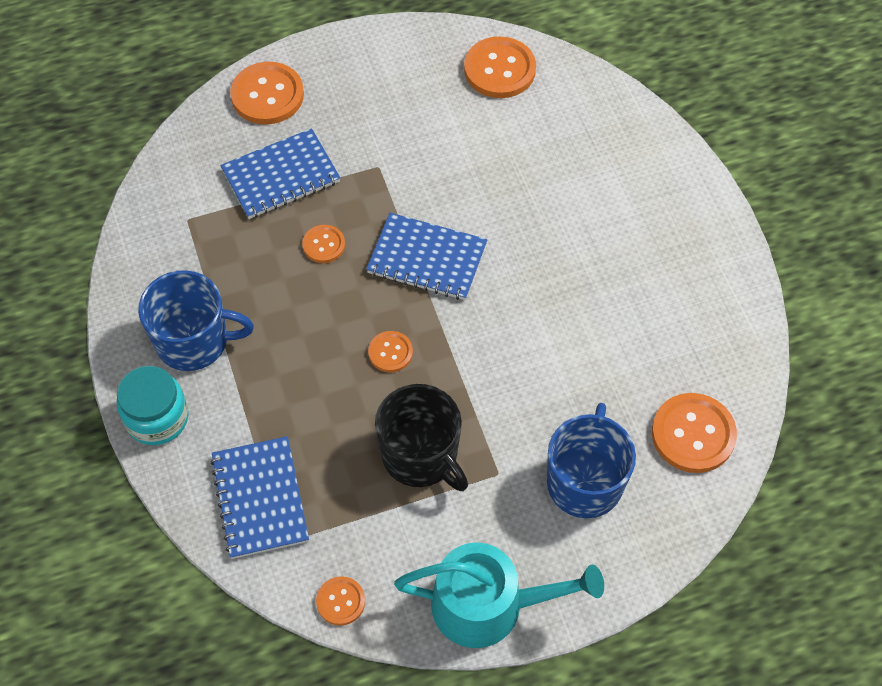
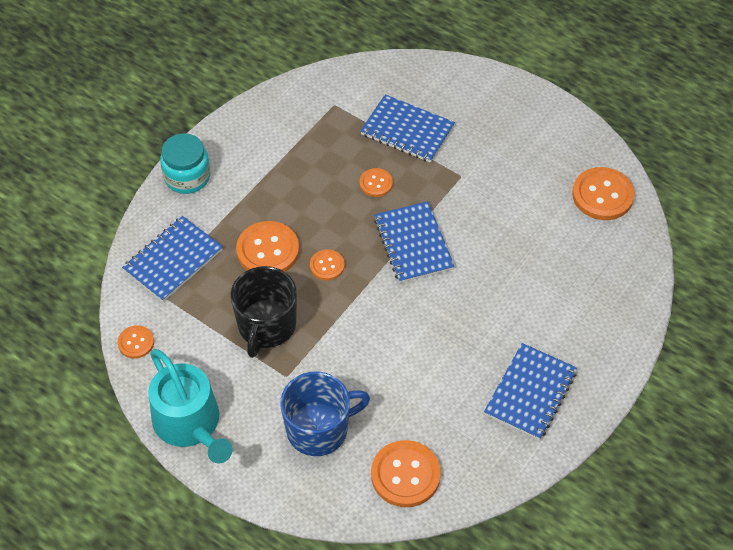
camera: 55 degrees right, 5 degrees down
(194, 341) = (253, 161): blue mug -> none
(267, 95) = (462, 86): orange button -> orange button (268, 250)
(676, 270) = (530, 393): none -> blue notebook

